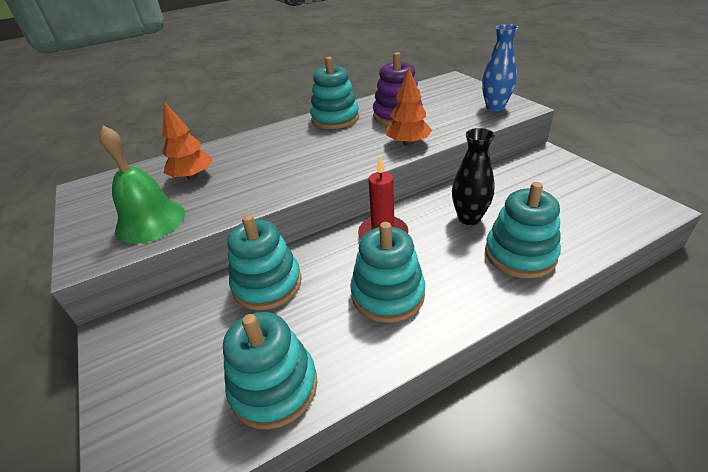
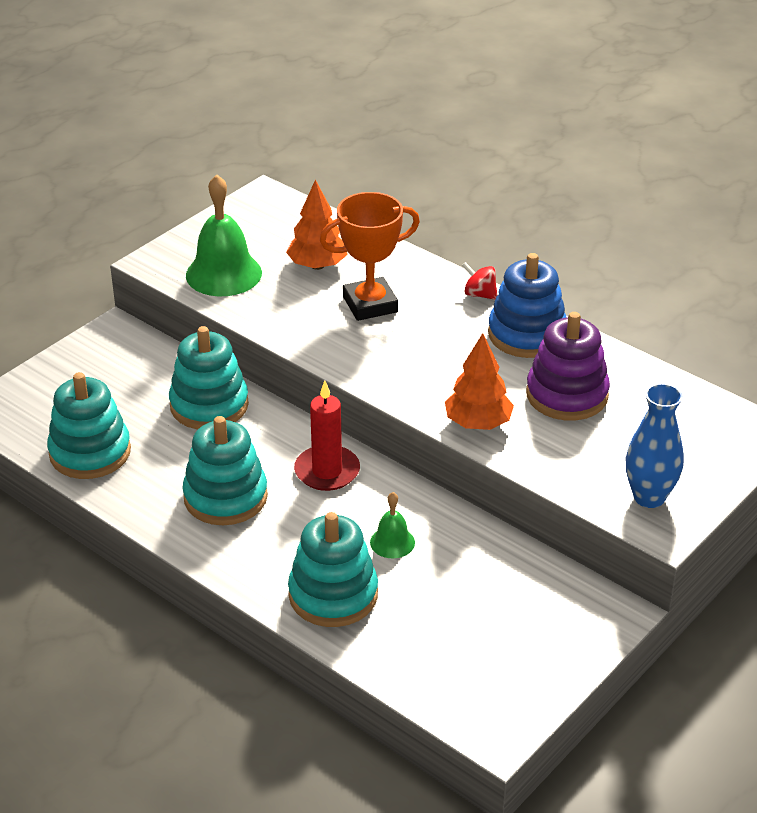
camera: 65 degrees right, 0 degrees up
(258, 162) = (370, 304): none -> orange trophy
(285, 126) = (479, 294): none -> red spinning top
(335, 118) = (527, 334): turquoise stacking toy -> blue stacking toy
(469, 218) = (392, 542): black vase -> green bell

